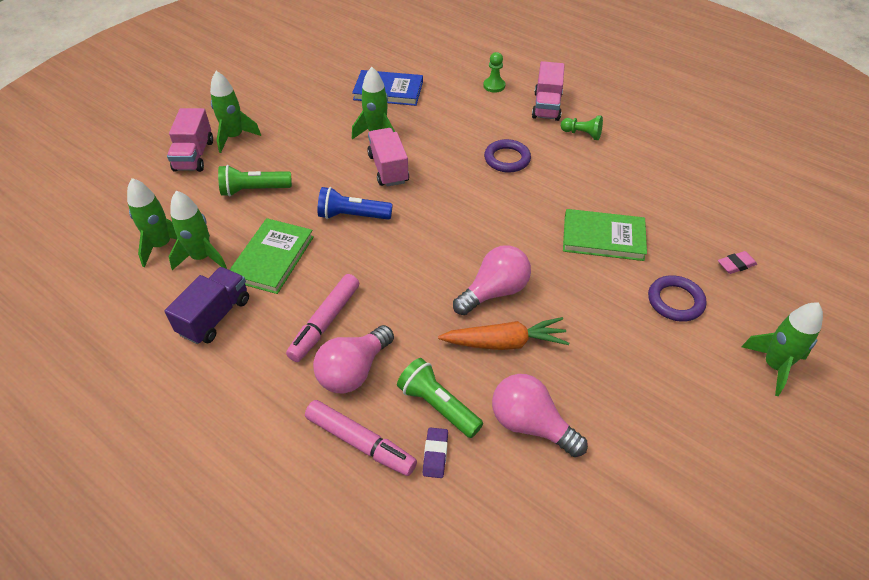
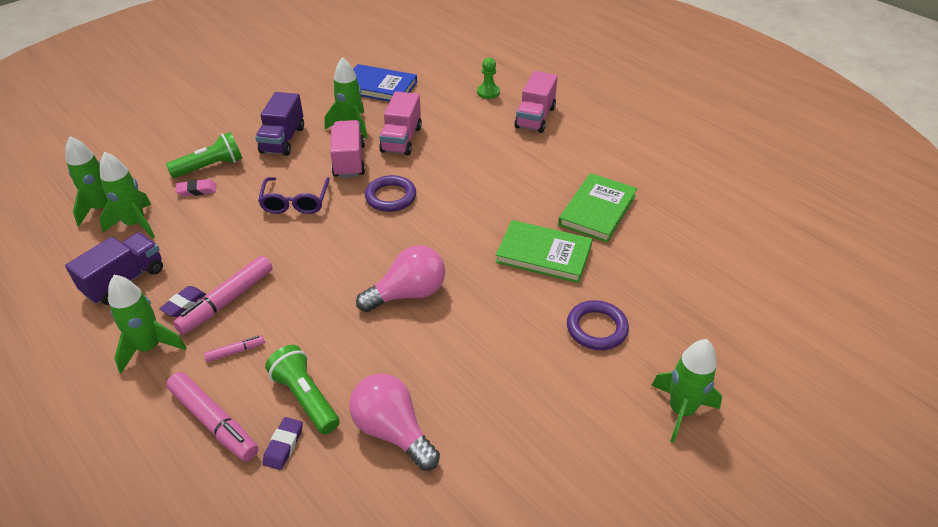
camera: 10 degrees right, 5 degrees down
(194, 155) = (167, 128): pink truck -> pink truck (401, 139)
(234, 137) = (212, 115): green rocket -> green rocket (149, 347)
(254, 190) = (210, 167): green flashlight -> green flashlight turned 150 degrees clockwise
(272, 258) = (201, 233): green book -> green book (597, 210)
(284, 331) = (184, 304): none -> purple eraser
(315, 154) = (283, 140): none -> purple truck
(352, 216) = (295, 202): blue flashlight -> purple glasses
(353, 371) = (235, 351): pink light bulb -> pink marker
(505, 343) = (399, 345): orange carrot -> none
(507, 159) = (473, 165): purple ring -> purple ring (391, 197)
(582, 134) = (562, 149): green pawn -> none
(736, 265) = (678, 300): pink eraser -> pink eraser (197, 190)

